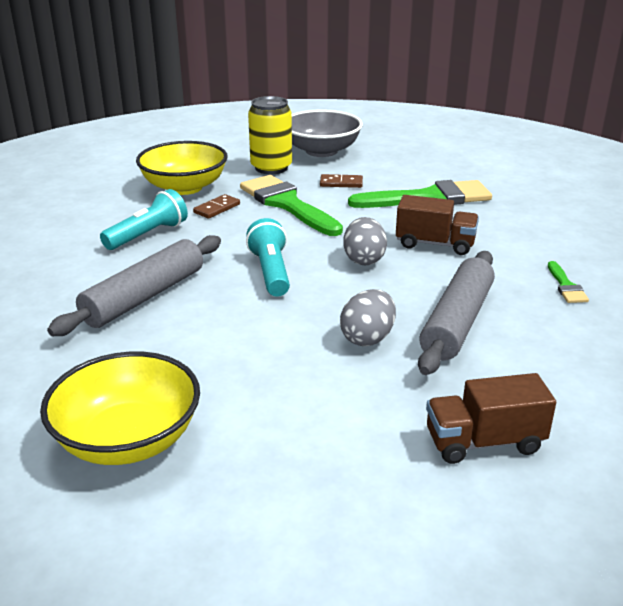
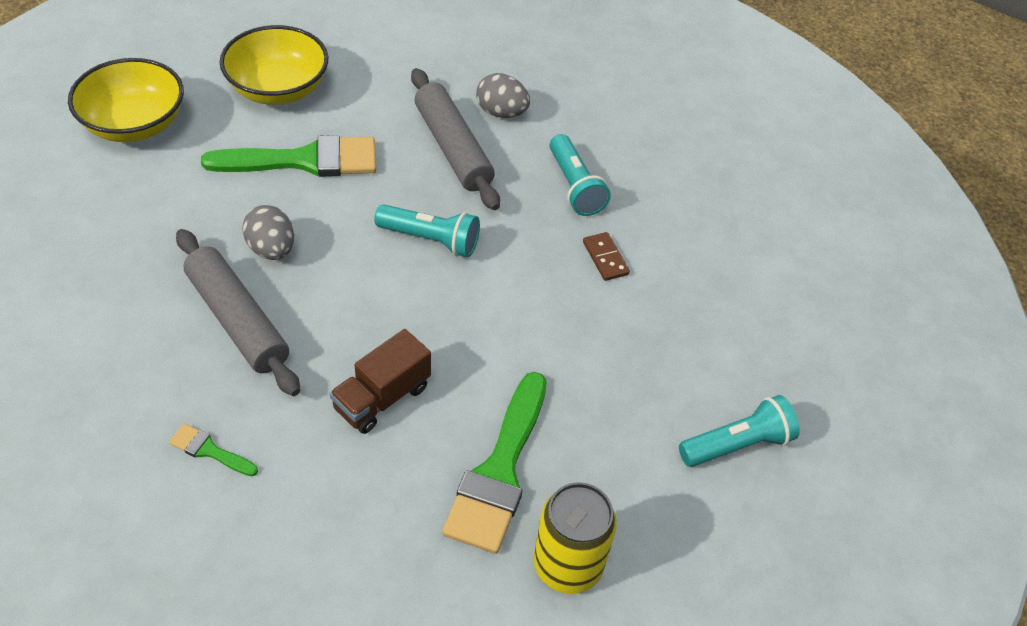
camera: 115 degrees right, 20 degrees up
(184, 187) = (684, 254): yellow bowl -> yellow bowl (134, 124)
(271, 168) = (702, 358): yellow can -> yellow can (568, 565)
(287, 204) = (577, 321): green brush -> green brush (304, 160)
(321, 151) = (738, 444): grey bowl -> turquoise flashlight
(341, 183) = (606, 405): brown domino -> none
(364, 259) = (398, 318): grey egg -> grey egg (501, 112)
(484, 442) = (103, 242): brown truck -> none

